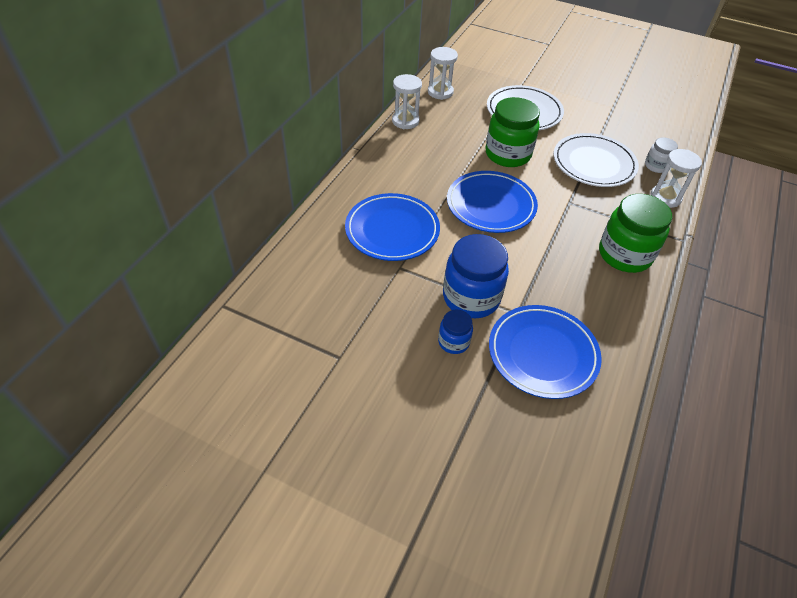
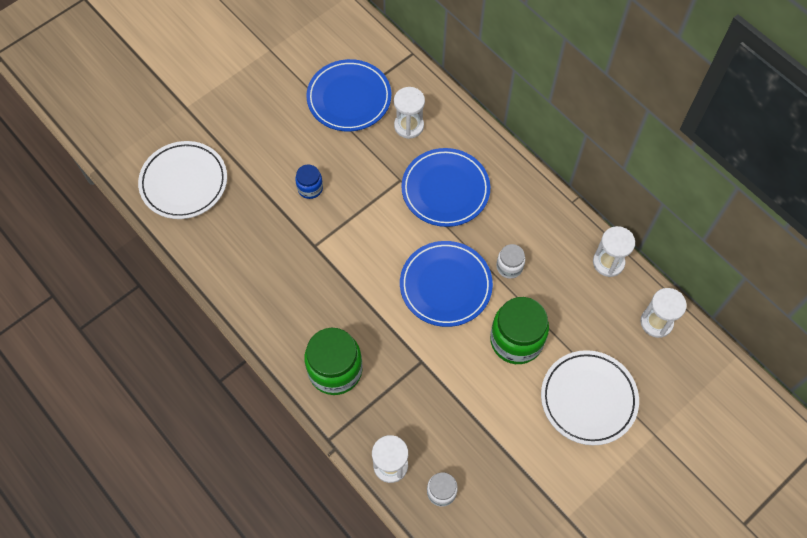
camera: 115 degrees right, 15 degrees up
(328, 279) = (409, 126): none -> white hourglass
(446, 172) = (509, 267): none -> white jar
(471, 297) = (345, 219): blue jar -> none
(542, 354) = (270, 244): blue plate -> blue plate (349, 98)
(593, 164) = (469, 423): white plate -> white plate (184, 182)

